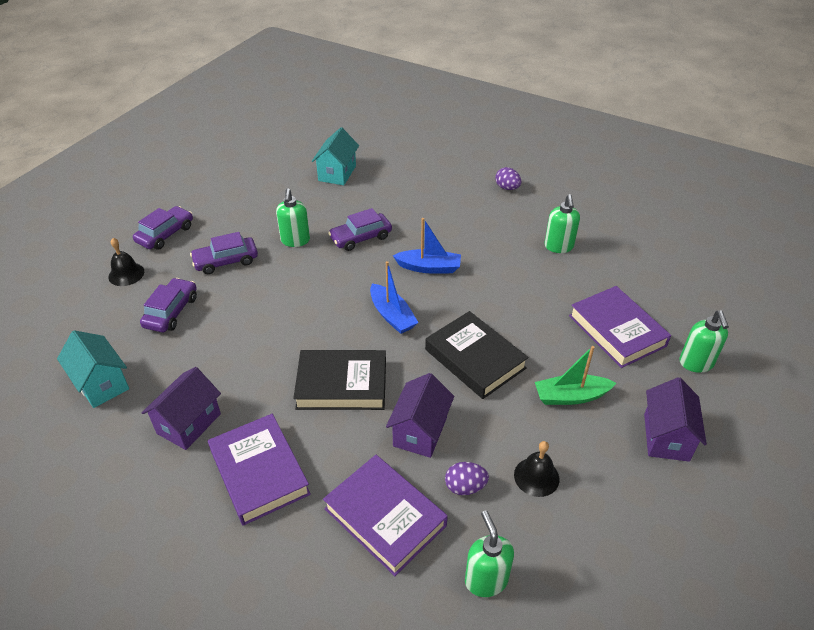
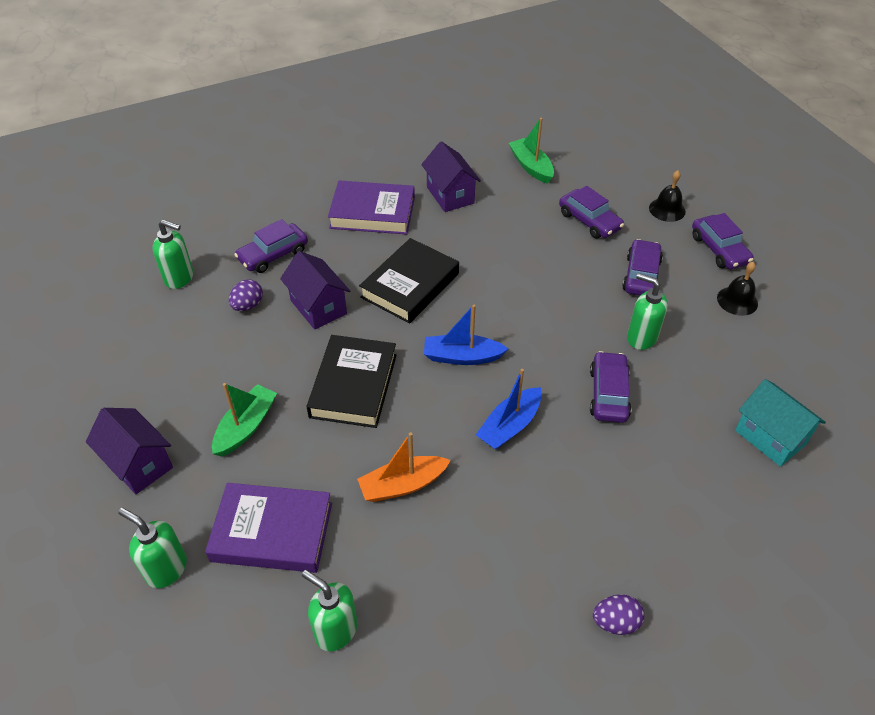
camera: 125 degrees right, 5 degrees up
(101, 384) = (531, 167): turquoise house -> green boat
(385, 517) = (273, 255): purple book -> purple car
(475, 359) = (353, 385): black book -> black book turned 75 degrees counterclockwise
(521, 292) = (403, 485): none -> orange boat
(536, 476) = (209, 350): black bell -> black bell (737, 300)
(558, 247) = (444, 586): green soap dispenser -> green soap dispenser (336, 630)

